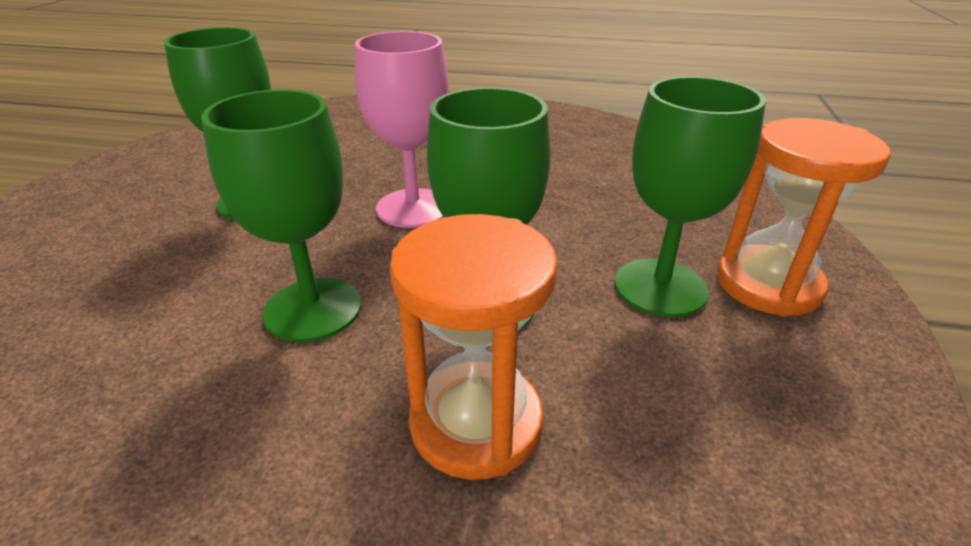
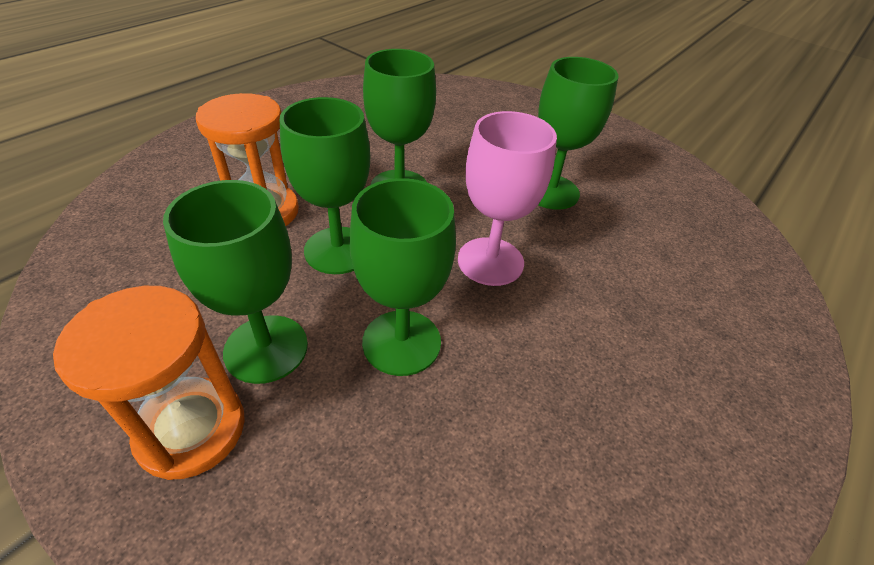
camera: 115 degrees right, 10 degrees up
(561, 222) = (401, 342): none -> green goblet

